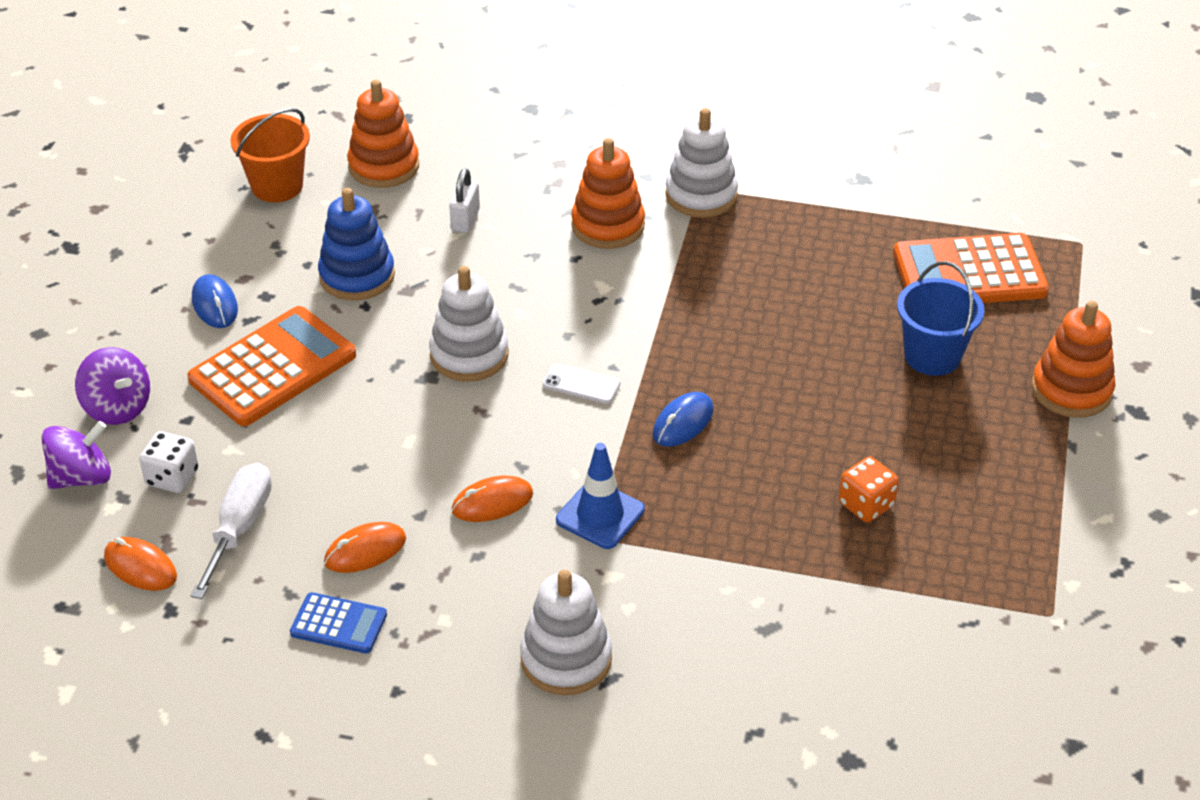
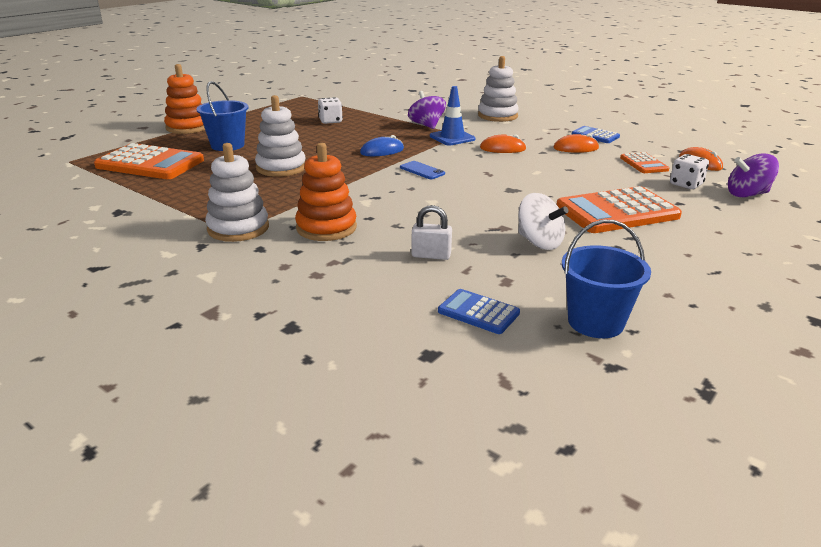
camera: 155 degrees left, 15 degrees down
(118, 407) = (731, 216): purple spinning top -> purple spinning top (426, 125)
(215, 304) = (661, 251): blue mouse -> none
(239, 528) = (643, 164): white screwdriver -> orange calculator
(277, 186) = (595, 322): orange bucket -> blue bucket
(357, 276) = (539, 242): blue stacking toy -> white spinning top
(384, 166) = (478, 312): orange stacking toy -> blue calculator
(465, 220) = (431, 255): white padlock -> white padlock turned 60 degrees clockwise
(469, 355) = (480, 192): white stacking toy -> white stacking toy (281, 168)
(581, 384) = (422, 170): white phone -> blue phone
(866, 505) = (330, 121): orange dice -> white dice

